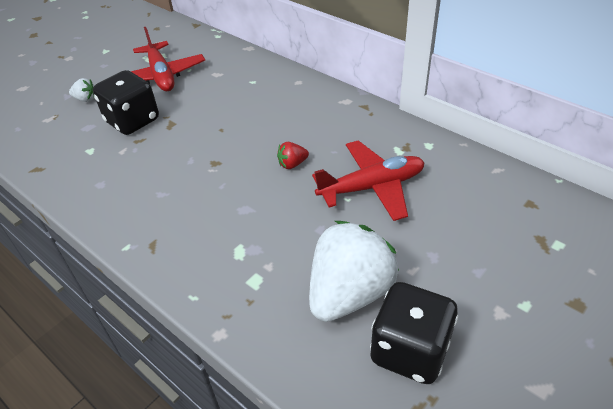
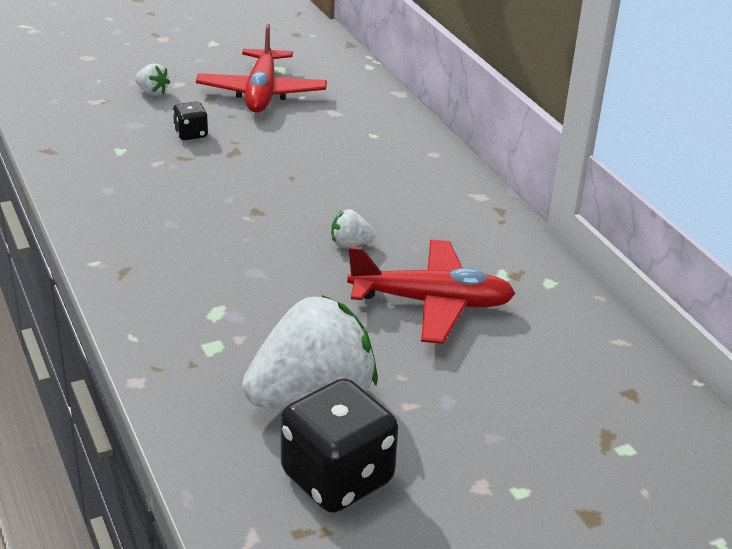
camera: 20 degrees right, 10 degrees down
(133, 121) = (191, 134): black dice -> black dice, size x0.48
(292, 164) = (350, 244): red strawberry -> white strawberry

